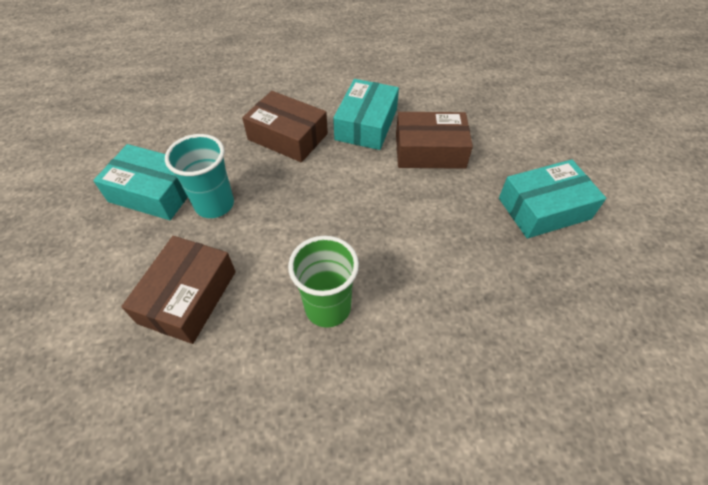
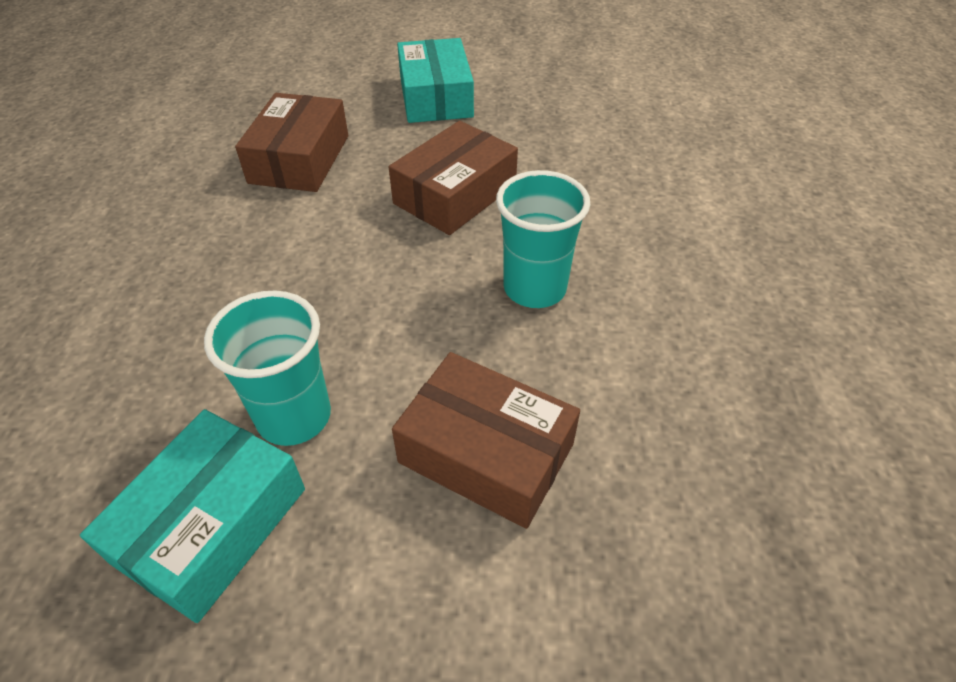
camera: 80 degrees left, 5 degrees down
(288, 136) = (174, 305): brown box -> brown box (455, 194)
(328, 307) = (534, 288): green cup -> turquoise cup
(366, 124) = (206, 210): turquoise box -> none

